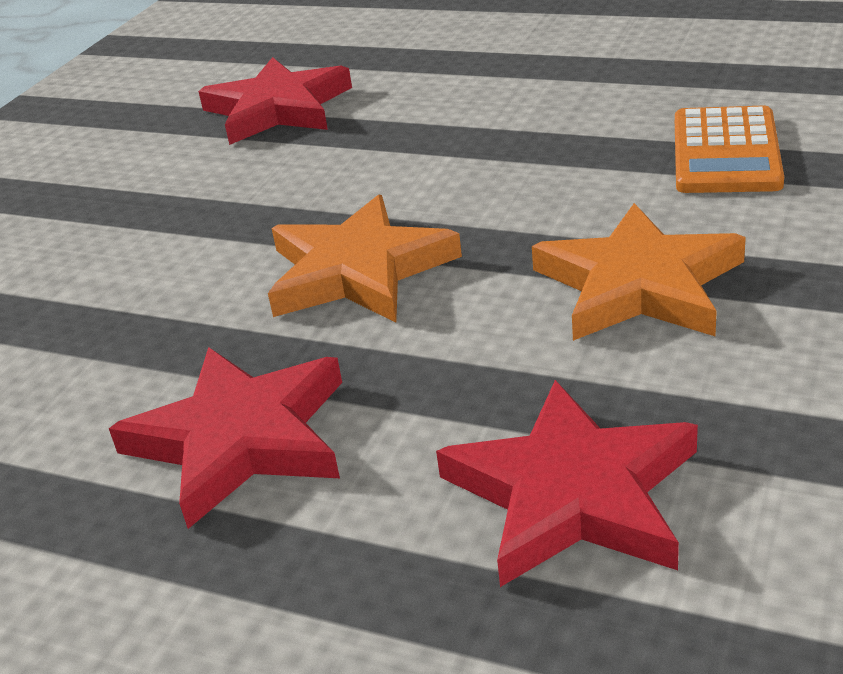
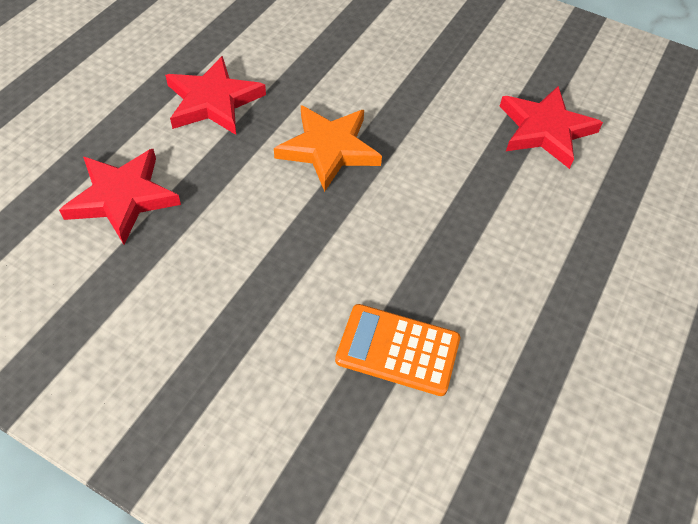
camera: 90 degrees right, 20 degrees up
(639, 284) = (262, 260): orange star -> none

